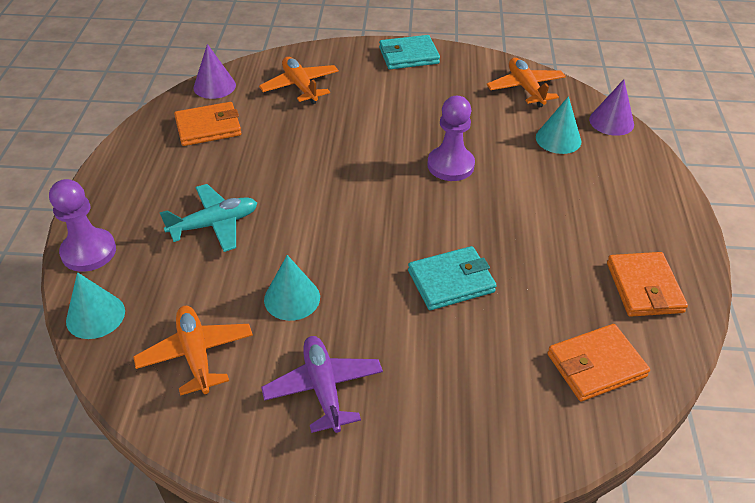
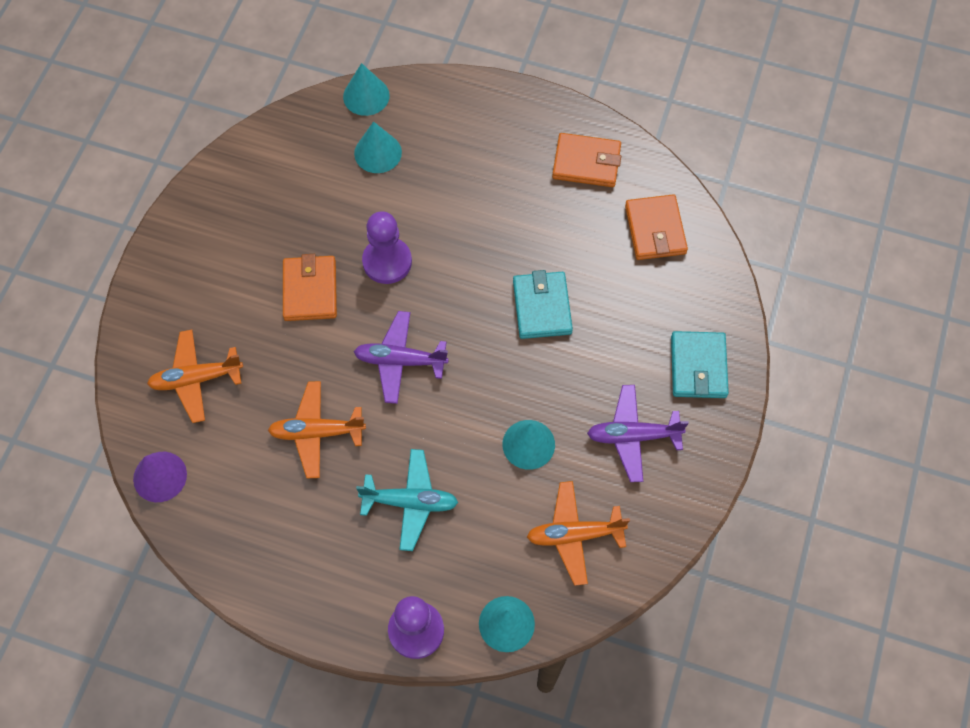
camera: 75 degrees left, 20 degrees up
(208, 127) = (242, 492): orange wallet -> orange wallet (310, 290)
(214, 224) = (410, 502): turquoise plane -> turquoise plane turned 105 degrees clockwise
(354, 192) = (400, 361): none -> purple plane
(408, 56) = (176, 248): turquoise wallet -> turquoise wallet (698, 367)
(525, 88) = (283, 151): orange plane -> orange plane (317, 432)
(611, 121) = (366, 96): purple cone -> turquoise cone

